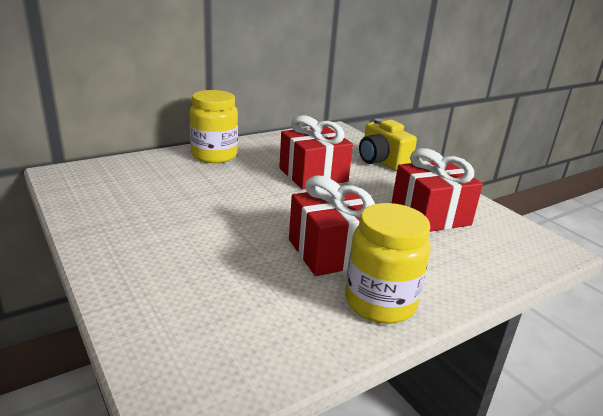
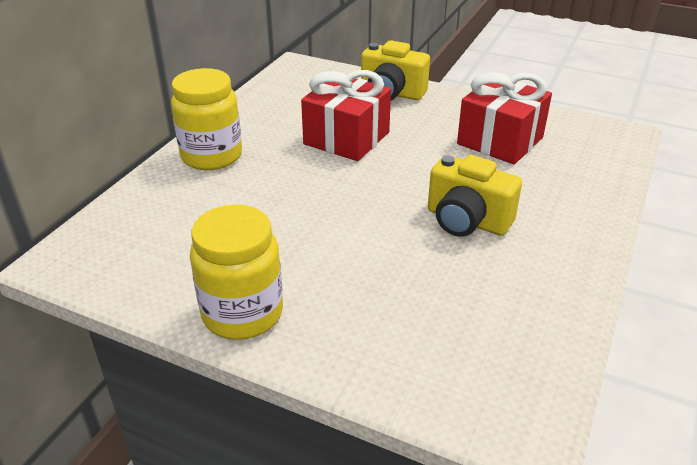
camera: 30 degrees left, 10 degrees up
(332, 251) = (467, 221): red gift -> yellow camera
(380, 303) = (559, 253): yellow jar -> yellow jar (242, 313)

